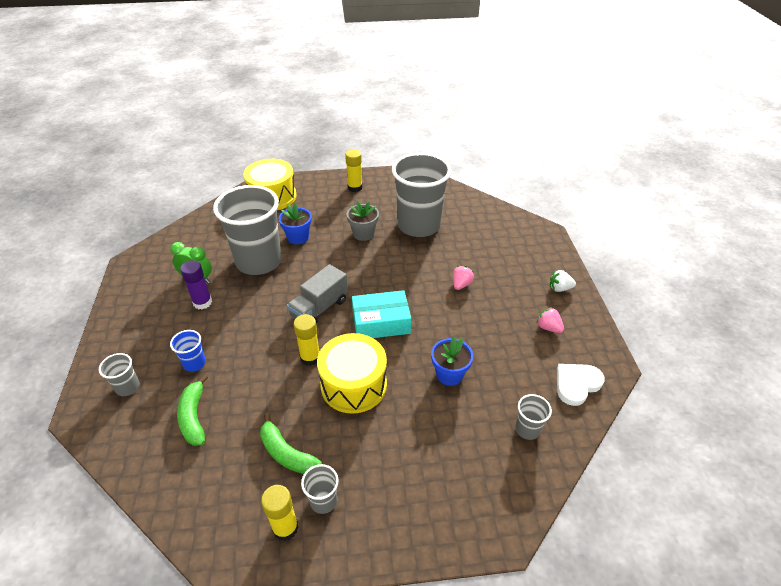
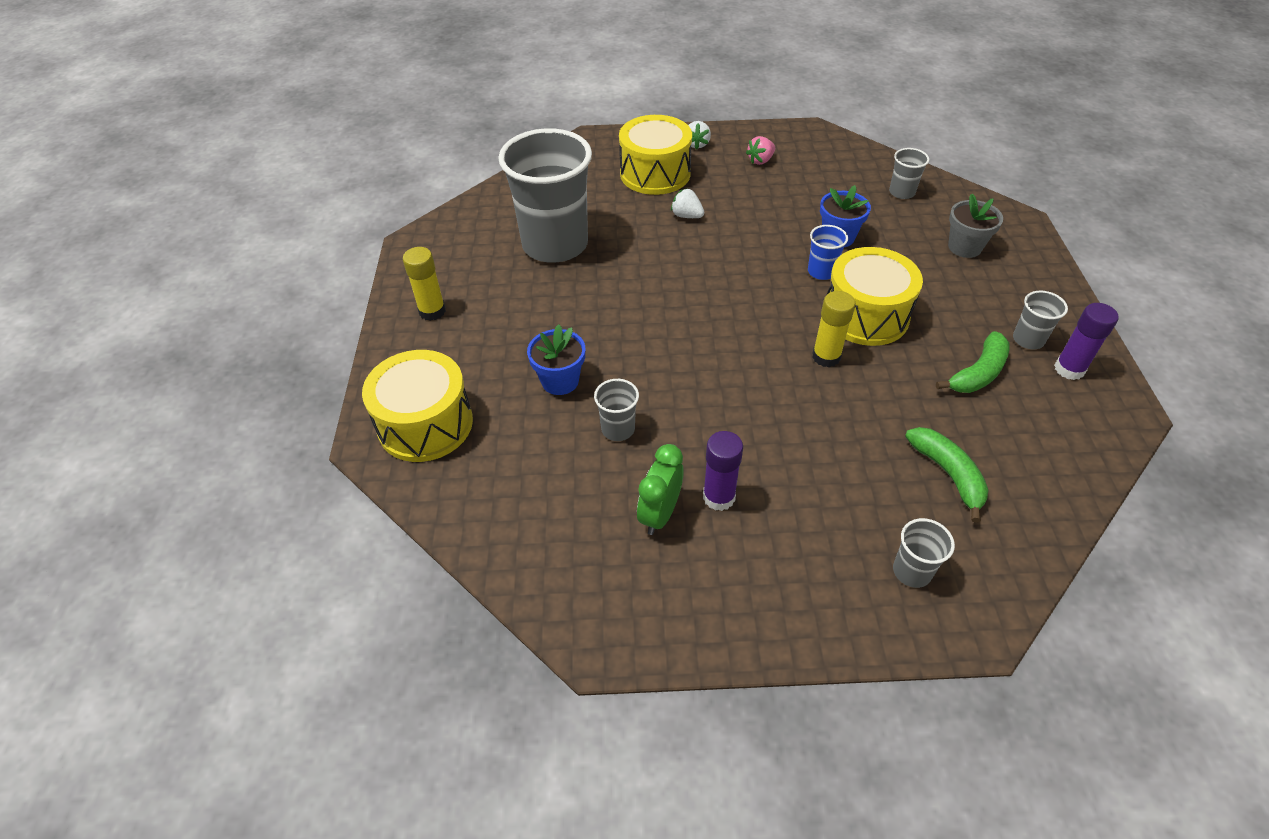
camera: 85 degrees left, 5 degrees up
(194, 363) = (852, 488): blue cup -> blue cup (821, 272)
(194, 417) = (948, 474): green banana -> green banana turned 105 degrees counterclockwise
(259, 261) = (618, 429): grey cup -> grey cup, size x0.41
(285, 527) = (1069, 369): yellow glue stick -> purple glue stick
(319, 308) = (731, 350): grey truck -> none
(363, 234) = (564, 302): grey flower pot -> grey flower pot (964, 247)
(381, 322) = (757, 289): turquoise box -> none
(461, 284) = (686, 216): pink strawberry -> white strawberry
(511, 266) = (655, 173): none -> yellow drum
(576, 384) = (839, 155): white heart -> none

